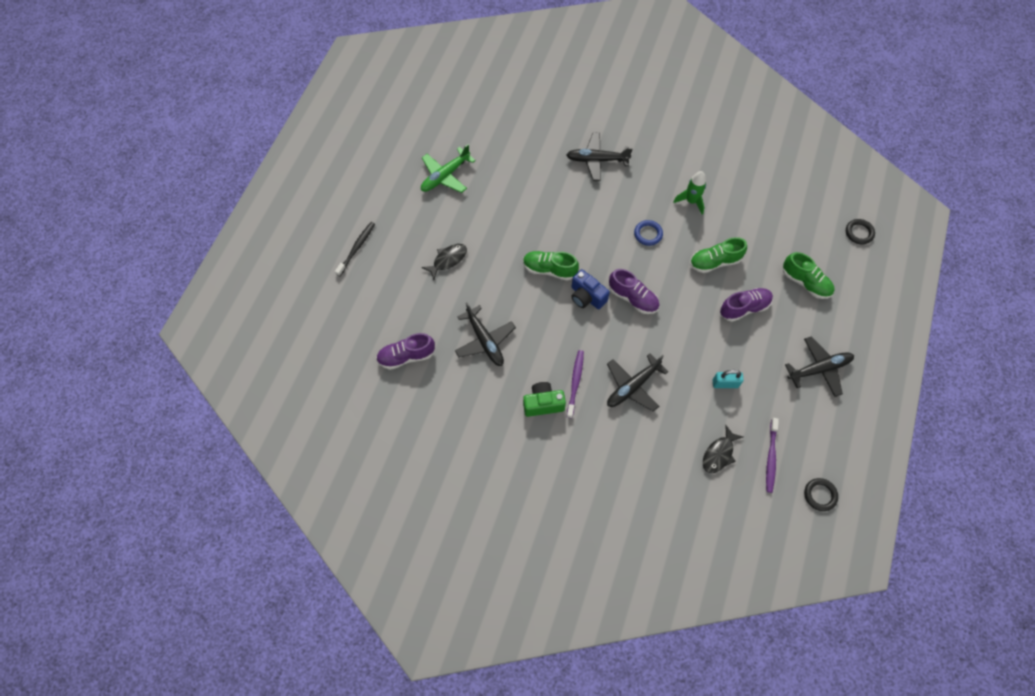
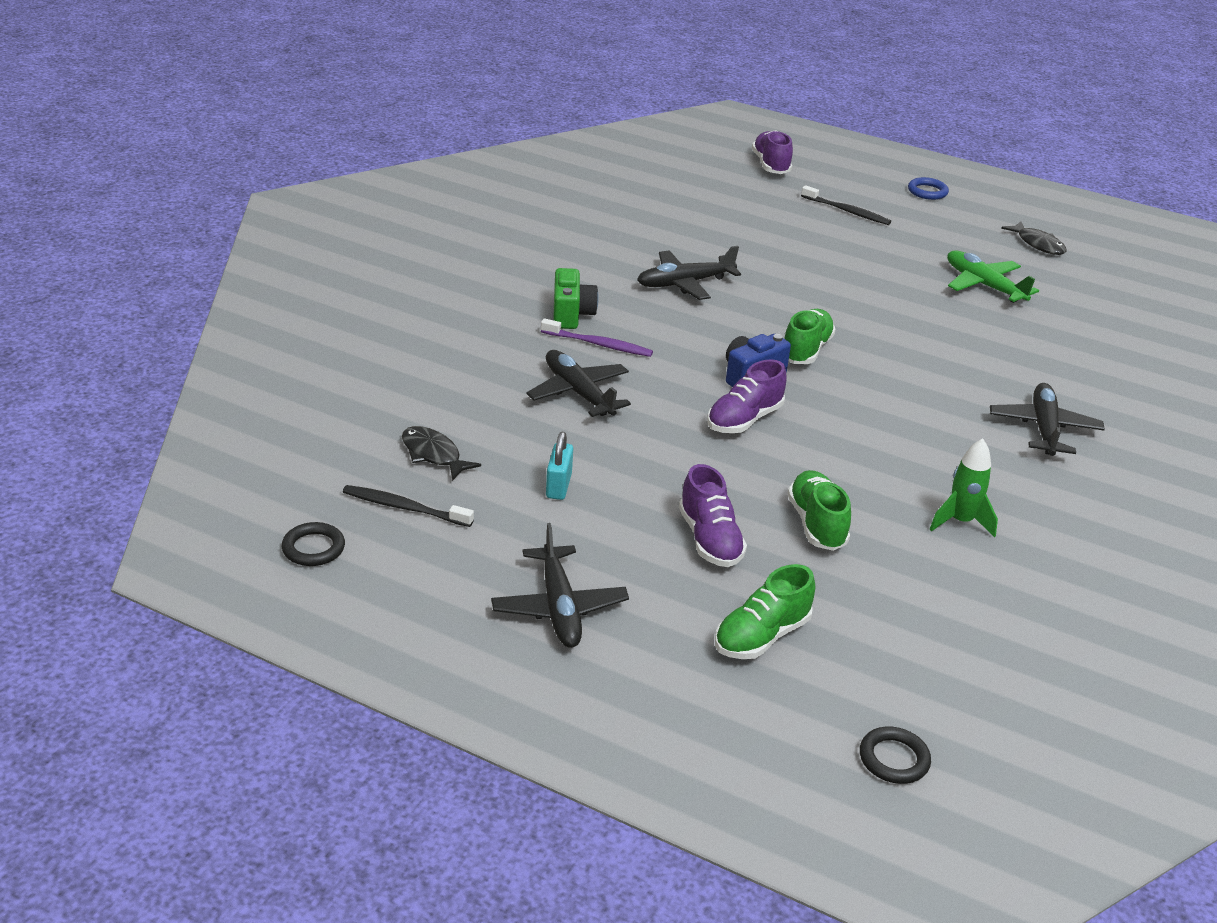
camera: 95 degrees right, 30 degrees down
(406, 356) = (670, 228): purple shoe -> purple shoe (771, 165)
(448, 260) = (826, 271): black fish -> black fish (1038, 244)
(648, 234) = (879, 457): blue ring -> blue ring (927, 192)
(770, 458) = (404, 507): purple toothbrush -> black toothbrush

